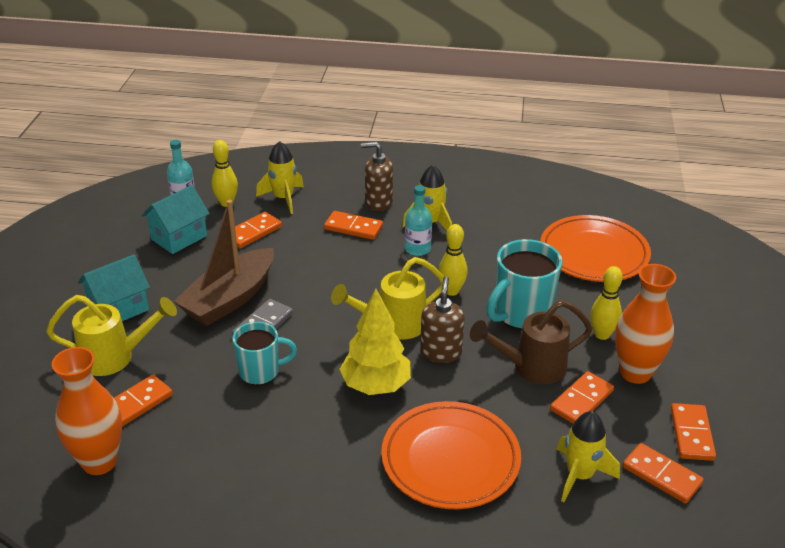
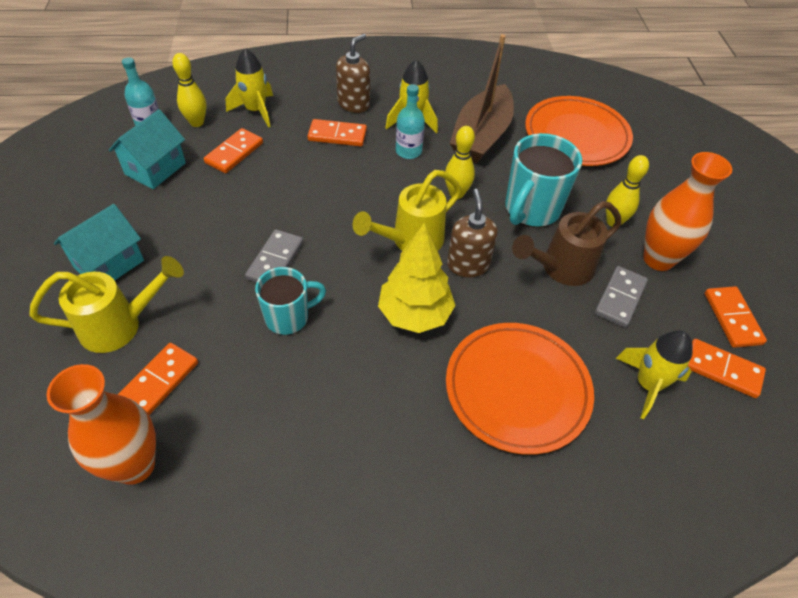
camera: 15 degrees left, 15 degrees up
(230, 299) = (231, 234): brown boat -> brown boat (481, 136)
(378, 202) = (354, 104): brown soap dispenser -> brown soap dispenser turned 135 degrees clockwise
(581, 400) = (620, 298): orange domino -> grey domino

